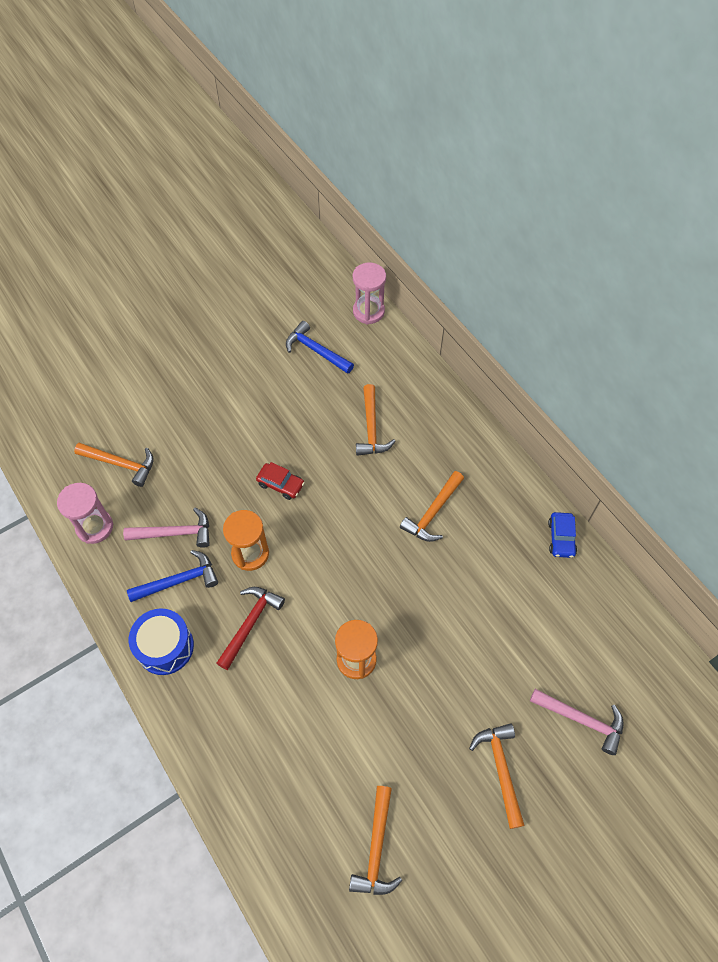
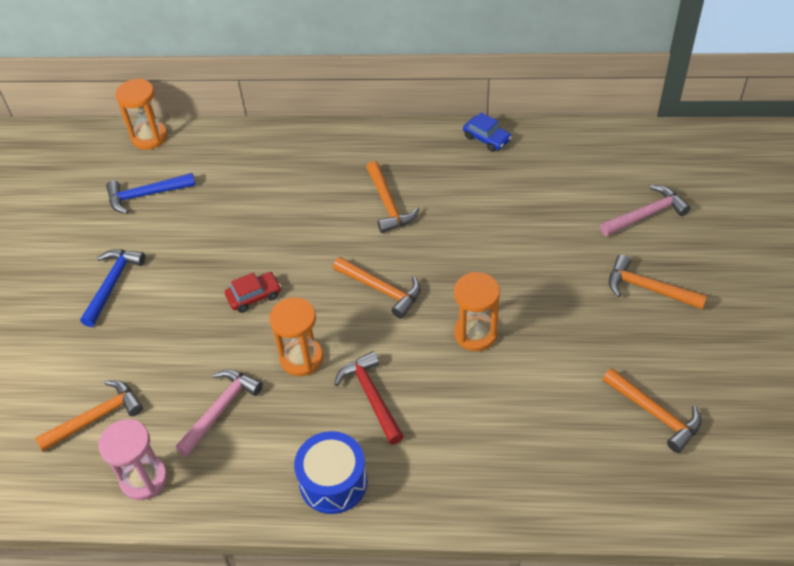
camera: 50 degrees left, 10 degrees down
(179, 580) = (274, 433): blue hammer -> blue hammer (112, 284)
(368, 311) = (149, 137): pink hourglass -> orange hourglass
(371, 428) = (267, 200): orange hammer -> orange hammer (382, 290)

